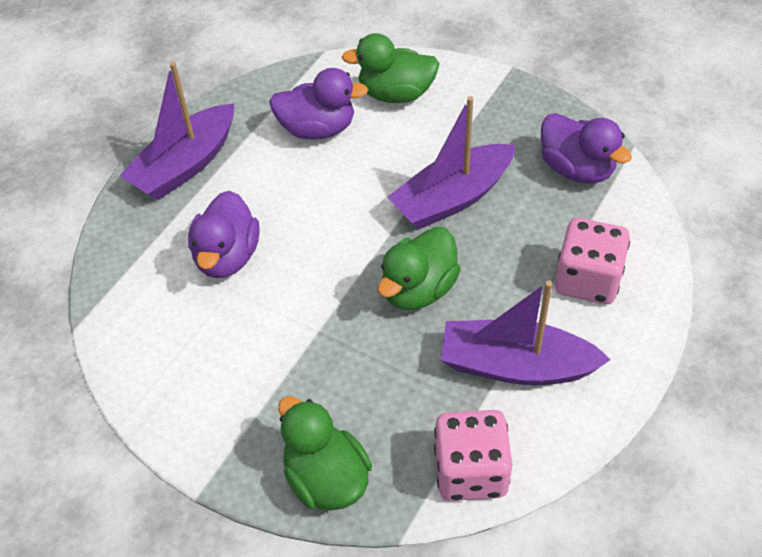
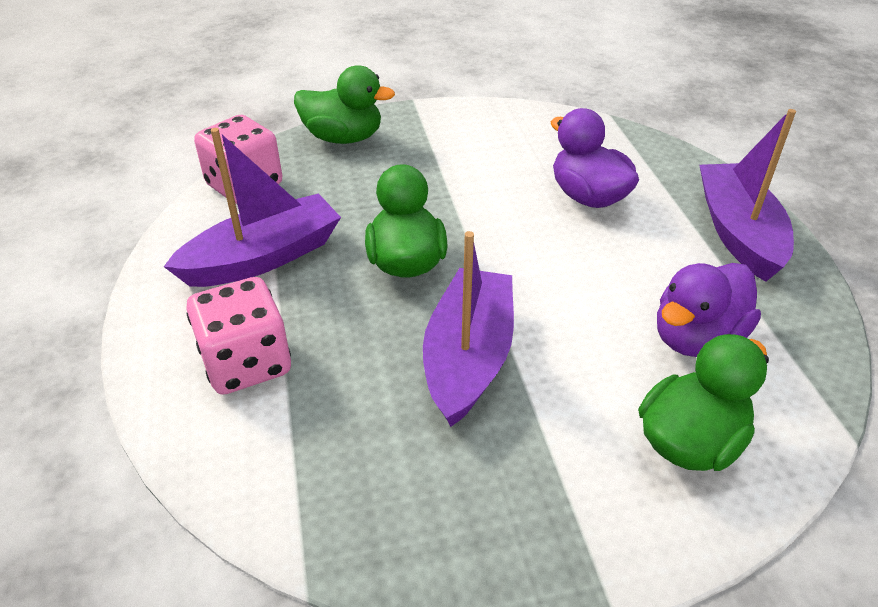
camera: 135 degrees right, 10 degrees down
(577, 169) = (360, 492): purple duck -> none

